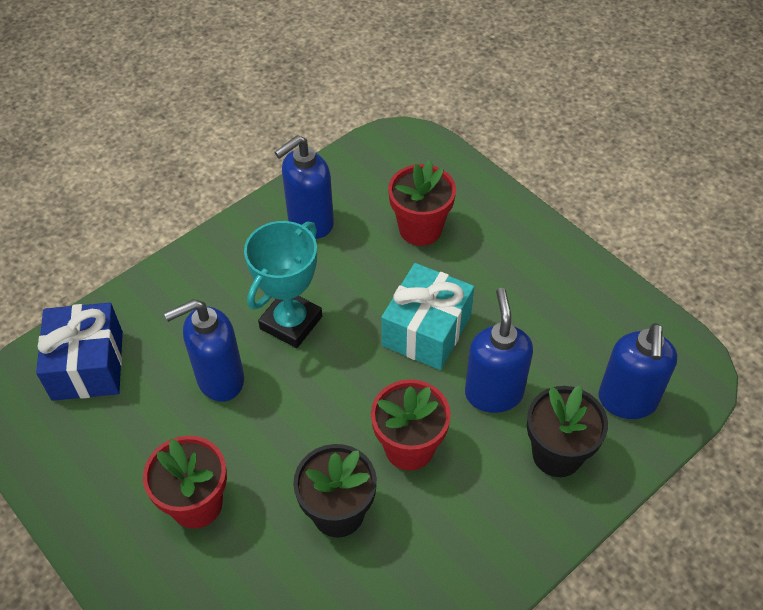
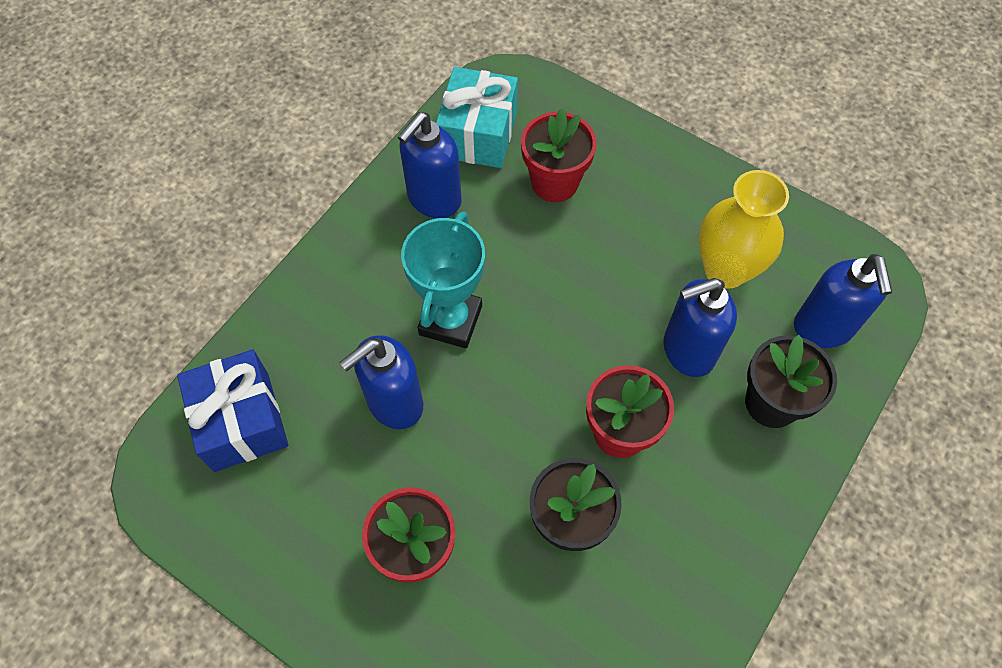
camera: 15 degrees left, 10 degrees up
(426, 330) = (597, 297): turquoise gift -> turquoise gift (478, 134)
(493, 393) = (687, 351): blue soap dispenser -> blue soap dispenser turned 90 degrees counterclockwise
(551, 332) = (725, 269): none -> yellow vase

